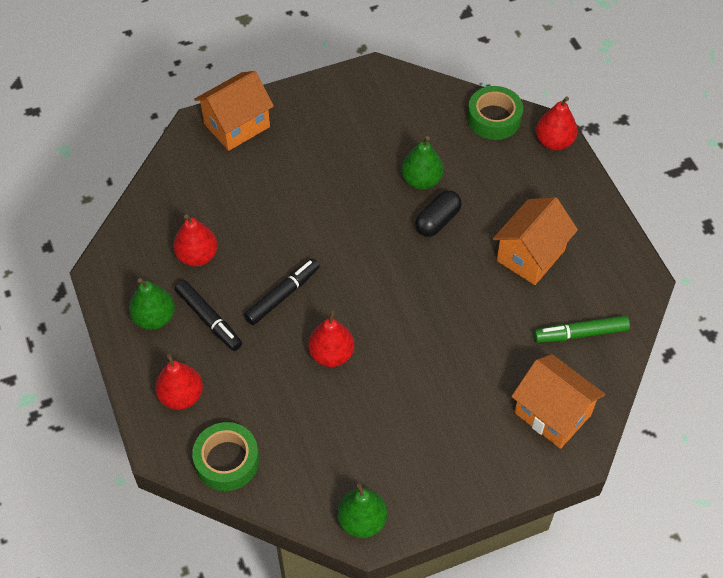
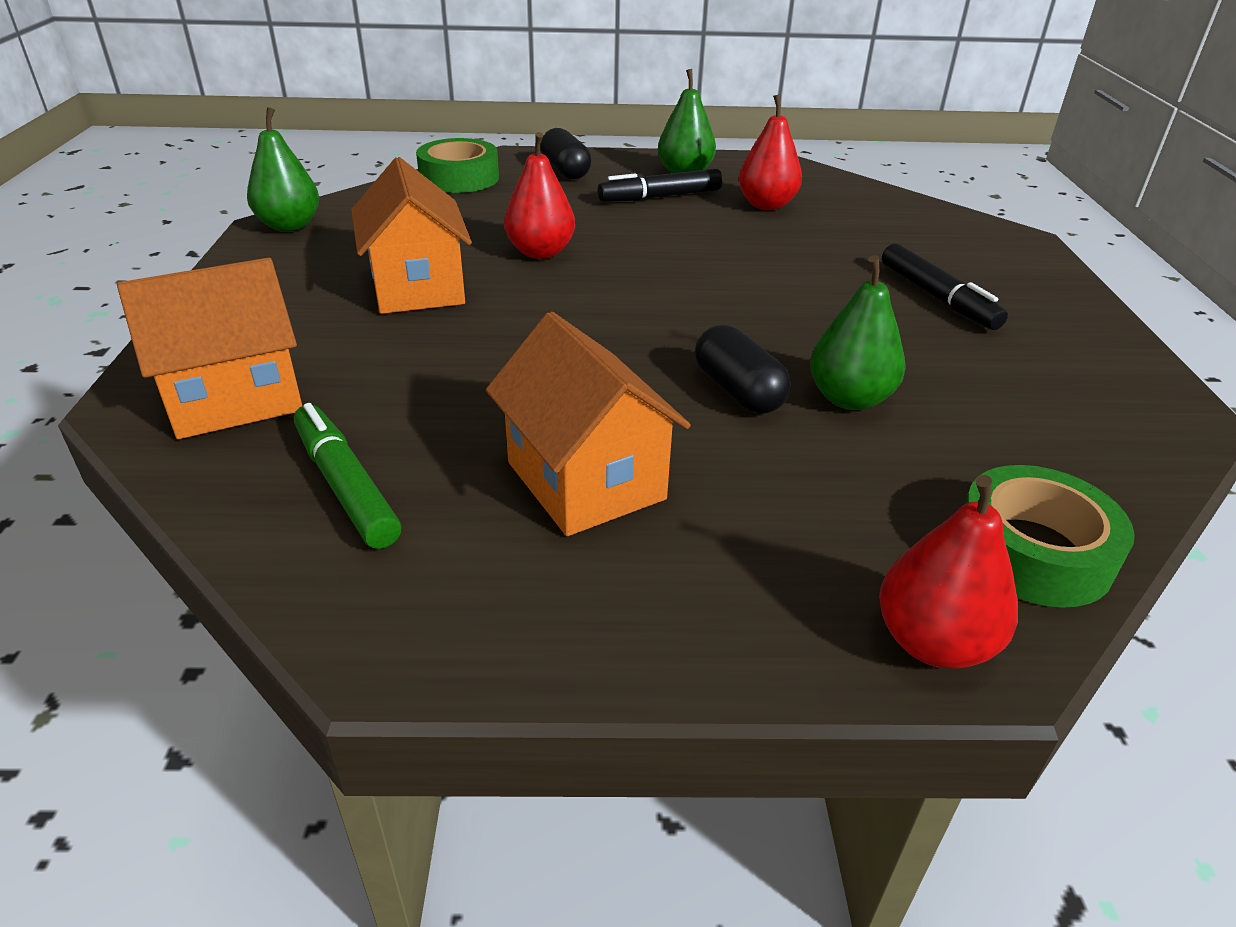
camera: 110 degrees right, 20 degrees down
(181, 396) = (565, 171): red pear -> black capsule
(237, 125) = (1017, 263): orange house -> orange house (417, 288)
(283, 295) = (665, 240): black marker -> black marker (937, 298)
(580, 333) = (346, 486): green marker -> green marker turned 45 degrees counterclockwise

